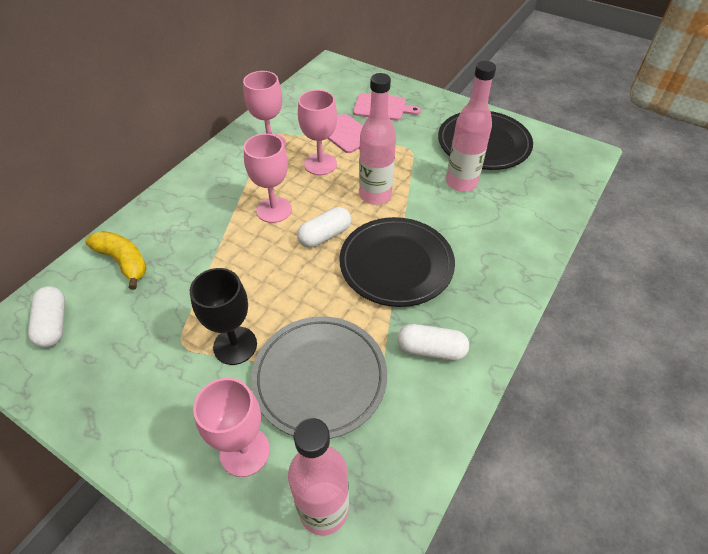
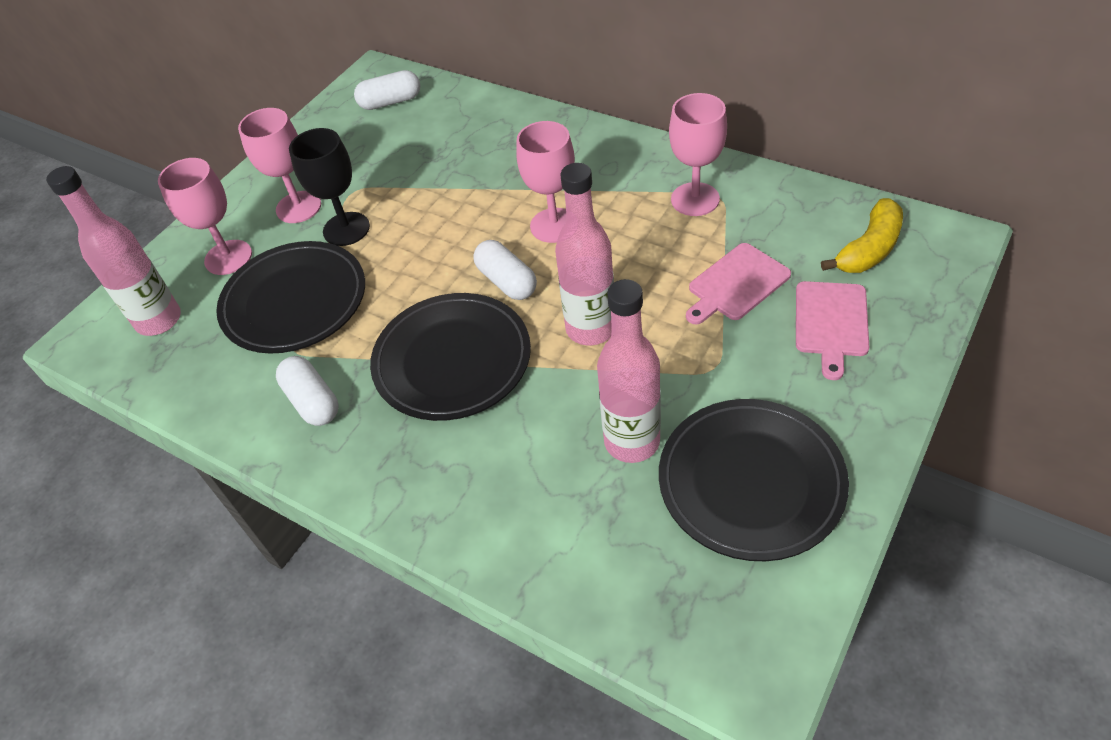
camera: 95 degrees right, 0 degrees up
(123, 262) = (467, 123): yellow banana -> yellow banana (869, 249)
(320, 164) = (656, 259): pink goblet -> pink goblet (298, 207)
(320, 378) = (294, 301): grey plate -> black plate
(431, 349) = (312, 401): white capsule -> white capsule turned 45 degrees counterclockwise

